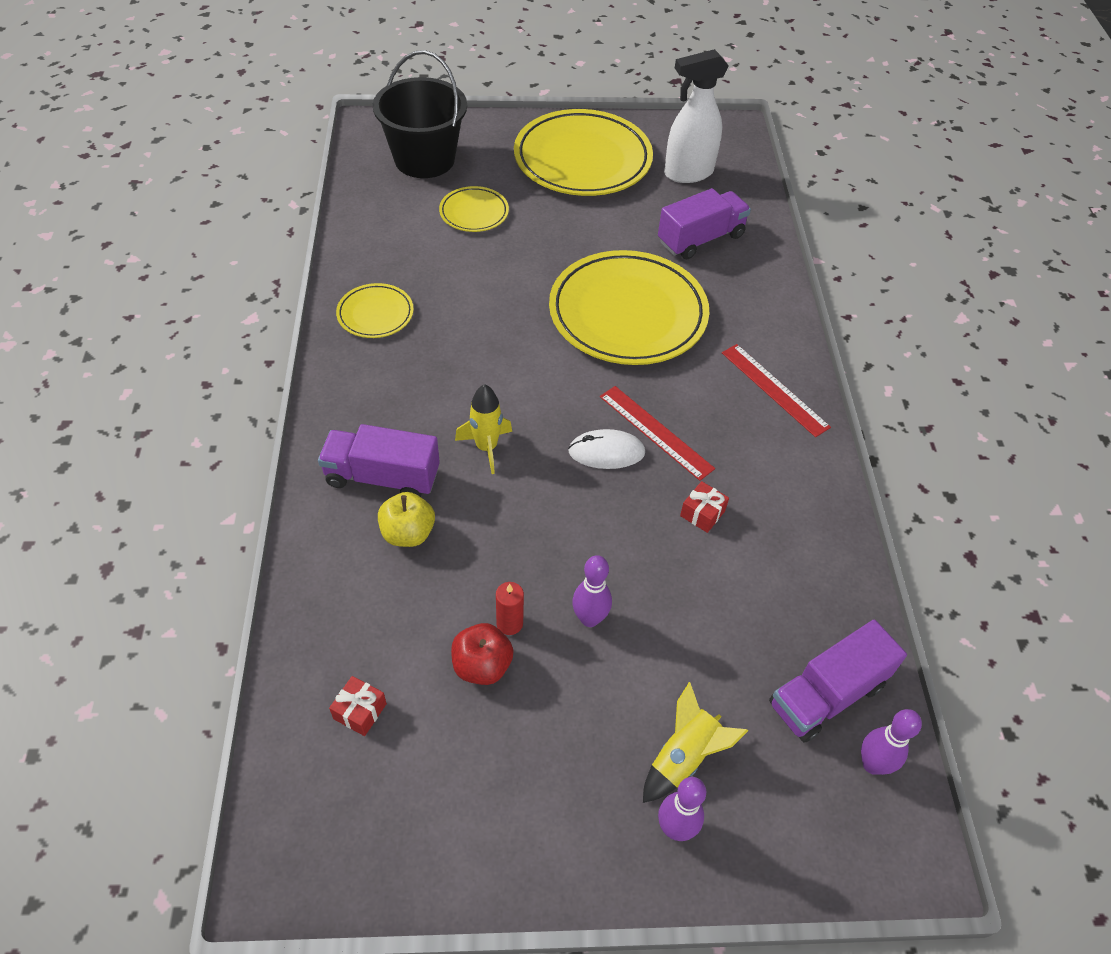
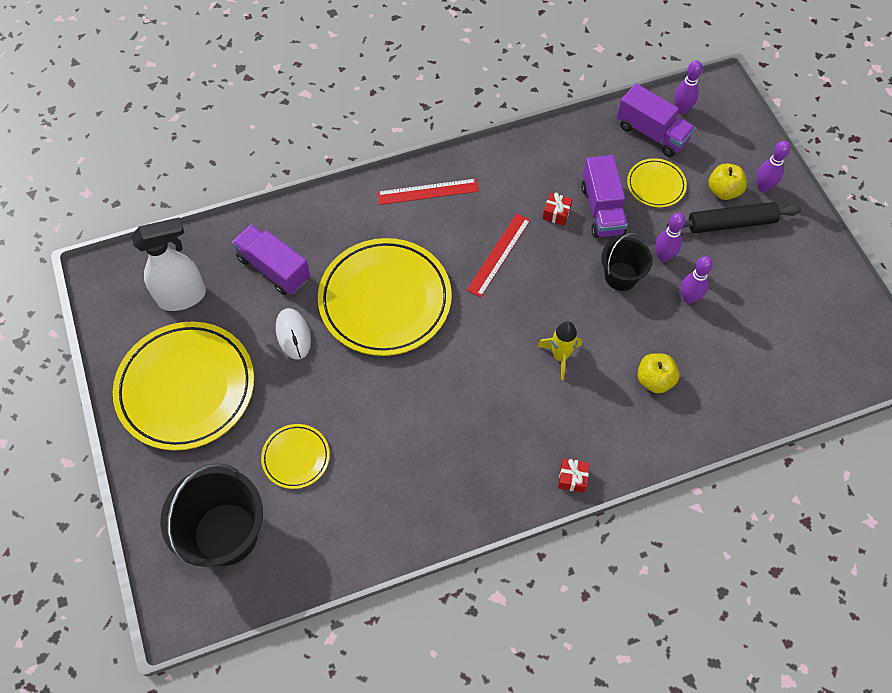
camera: 105 degrees left, 10 degrees up
(360, 711) = (786, 358): red gift -> red gift (572, 478)
(375, 314) = (457, 489): yellow plate -> yellow plate (655, 185)
(382, 477) = (617, 415): purple truck -> purple truck (602, 209)
(482, 666) = (723, 304): red apple -> none
(509, 623) = (689, 298): red candle -> purple bowling pin
(575, 553) = (621, 276): none -> black bucket
(606, 452) = (530, 280): white mouse -> white mouse (293, 334)
(618, 741) = (731, 223): none -> black rolling pin
(684, 757) = (723, 191): yellow rocket -> yellow apple
(687, 173) = (183, 297): white spray bottle -> white spray bottle turned 75 degrees counterclockwise
(774, 389) = (428, 191): red ruler -> red ruler turned 45 degrees clockwise

